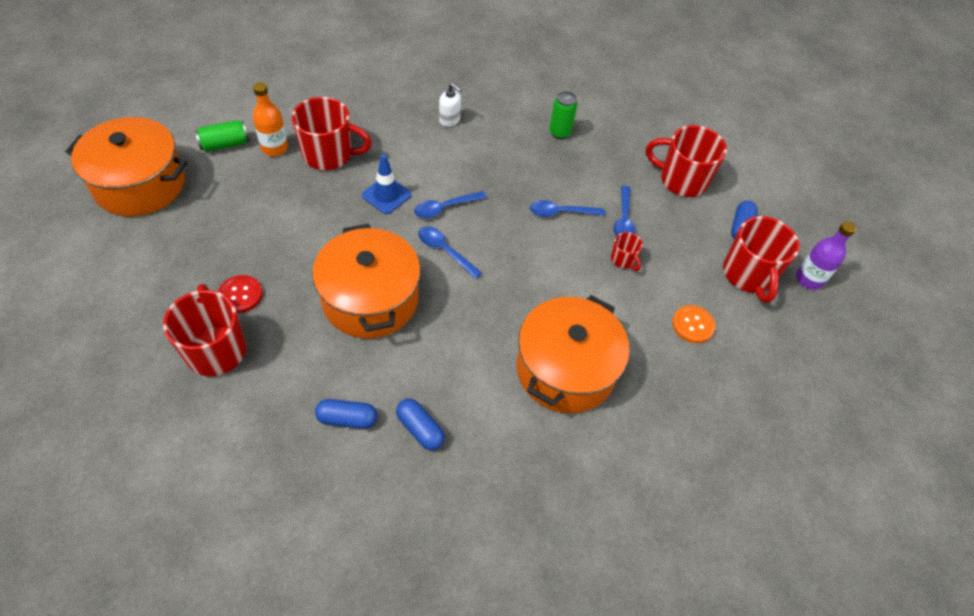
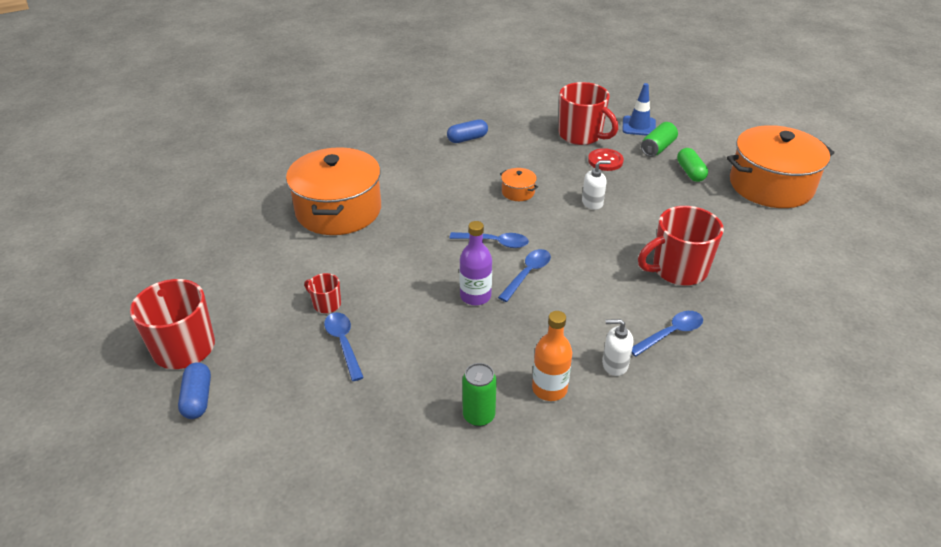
camera: 155 degrees right, 15 degrees down
(183, 236) = (690, 172): none -> green capsule
(225, 144) = (767, 237): green can -> green can (658, 148)
(275, 148) = (727, 253): orange bottle -> orange bottle (549, 389)
(316, 249) = (592, 203): none -> white soap dispenser
(370, 299) = (518, 192): orange pot -> orange pot, size x0.40
(386, 195) = (588, 261): blue traffic cone -> blue traffic cone (639, 126)
(420, 429) = (418, 150): blue capsule -> none
(561, 212) = (414, 320): blue spoon -> blue spoon (670, 333)
(681, 180) = (289, 427): red mug -> none
(693, 325) = (237, 279): orange button -> none
(809, 279) = (107, 373): purple bottle -> purple bottle (475, 296)

